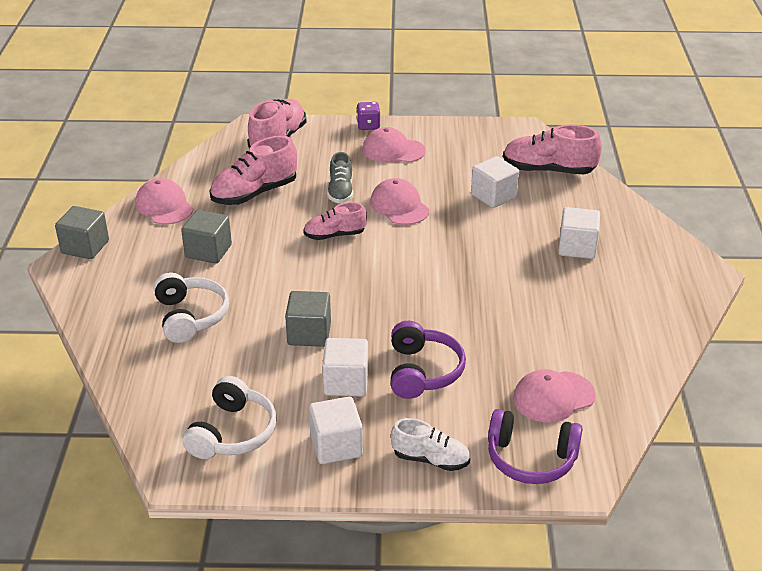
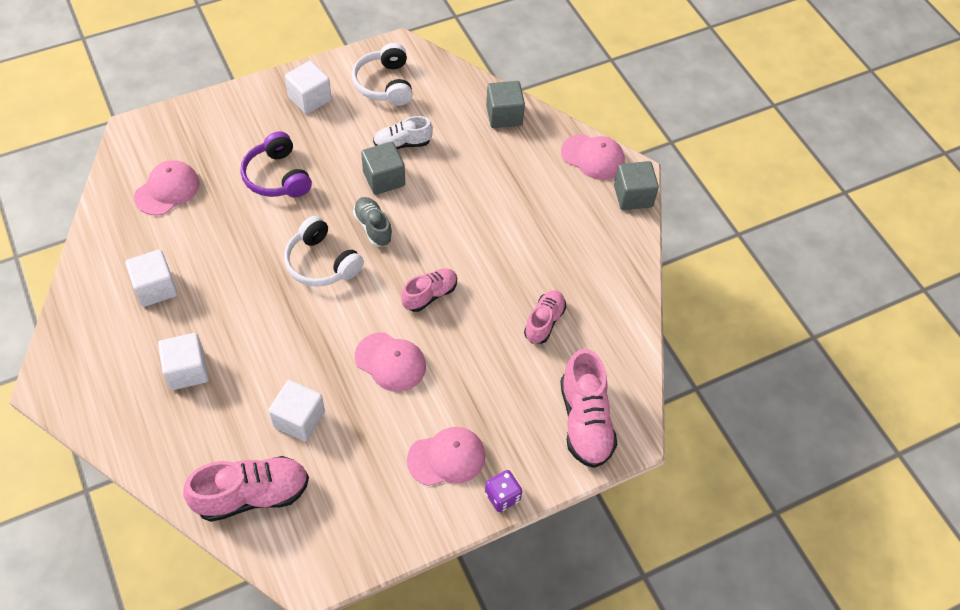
camera: 150 degrees right, 20 degrees up
(164, 206) = (613, 270): pink cap -> pink cap (593, 157)
(190, 317) = (487, 161): white headphones -> white headphones (321, 263)
(208, 251) = (527, 231): grey cube -> grey cube (504, 115)
(254, 193) = (544, 322): pink shoe -> pink shoe, size x0.62
(340, 192) = (461, 360): grey shoe -> grey shoe (373, 227)
(346, 382) = (330, 147): white cube -> white cube (155, 288)
(431, 459) = (240, 111): white shoe -> white shoe (402, 144)
(531, 459) = (171, 135): purple headphones -> none

